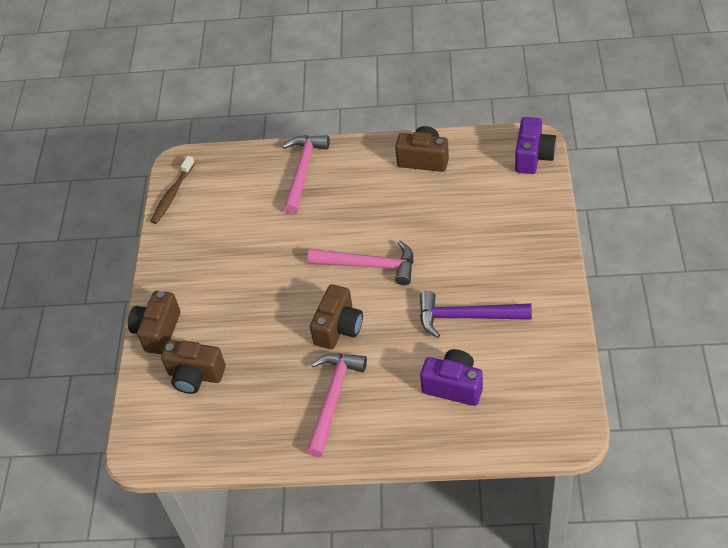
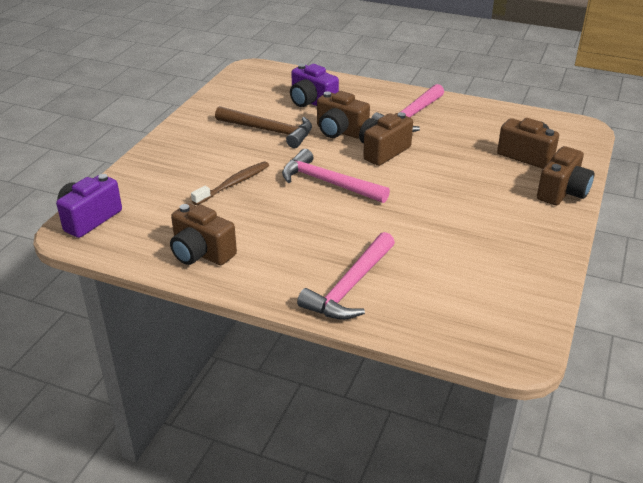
camera: 165 degrees left, 15 degrees down
(172, 195) = (534, 314): brown toothbrush -> brown toothbrush (234, 184)
(395, 344) = (340, 131): none -> brown camera
(466, 317) = (269, 131): purple hammer -> brown hammer

